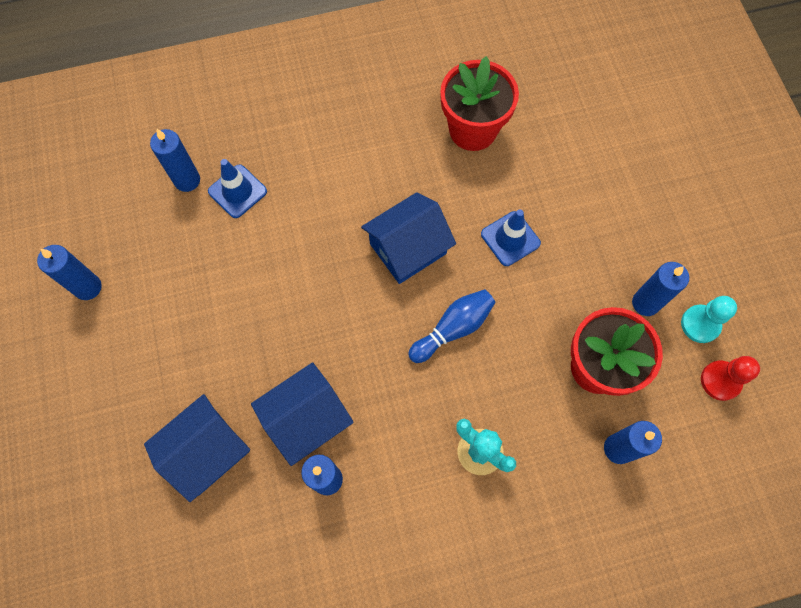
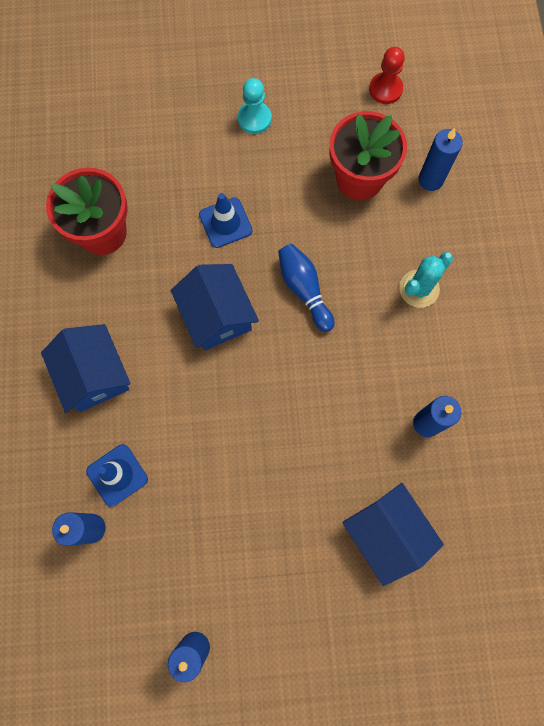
camera: 80 degrees left, 5 degrees up
(306, 419) = (369, 434): blue house -> blue house (94, 375)
(645, 303) = (308, 127): blue candle -> none
(700, 324) = (335, 90): turquoise pawn -> turquoise pawn (254, 119)

